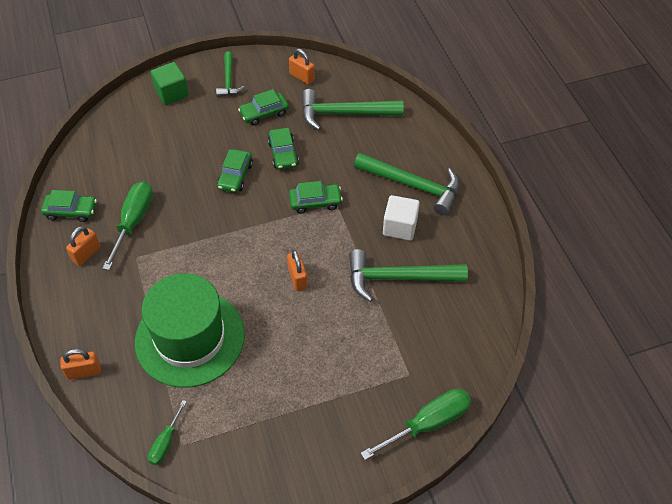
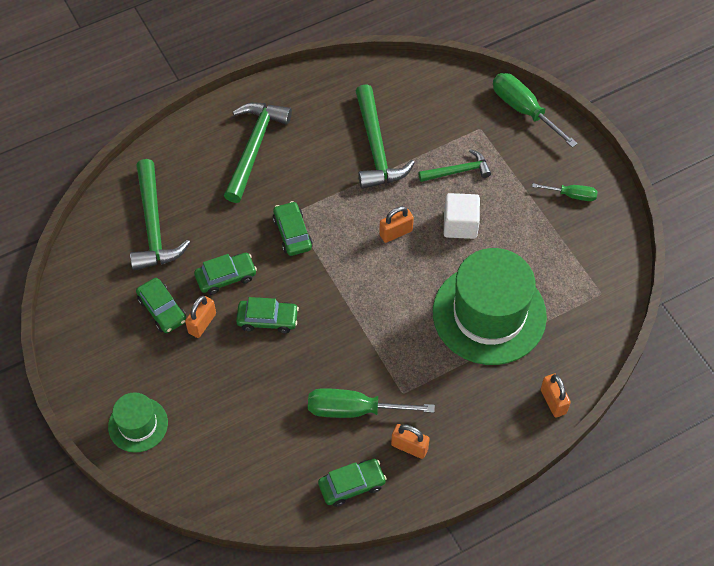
camera: 100 degrees left, 5 degrees up
(71, 211) = (352, 485): green car -> green car turned 75 degrees clockwise
(165, 442) = (603, 307): green screwdriver -> green screwdriver (572, 195)
(172, 93) = (138, 424): green cube -> green hat
(229, 80) = (107, 362): green hammer -> green hammer (458, 171)
(302, 77) = (94, 280): orange padlock -> orange padlock (202, 323)
(400, 227) = (312, 153): white cube -> white cube (460, 225)

